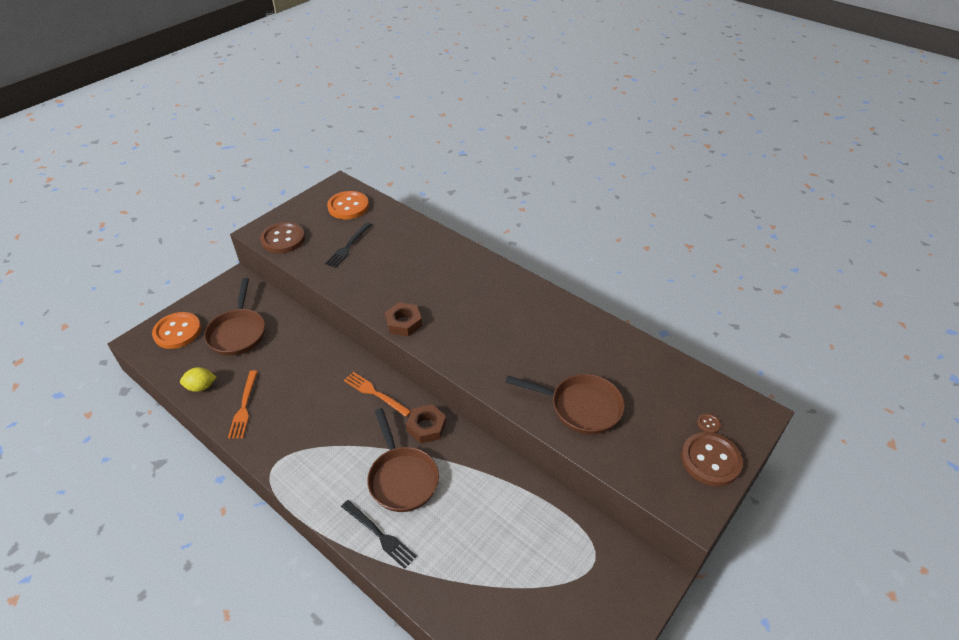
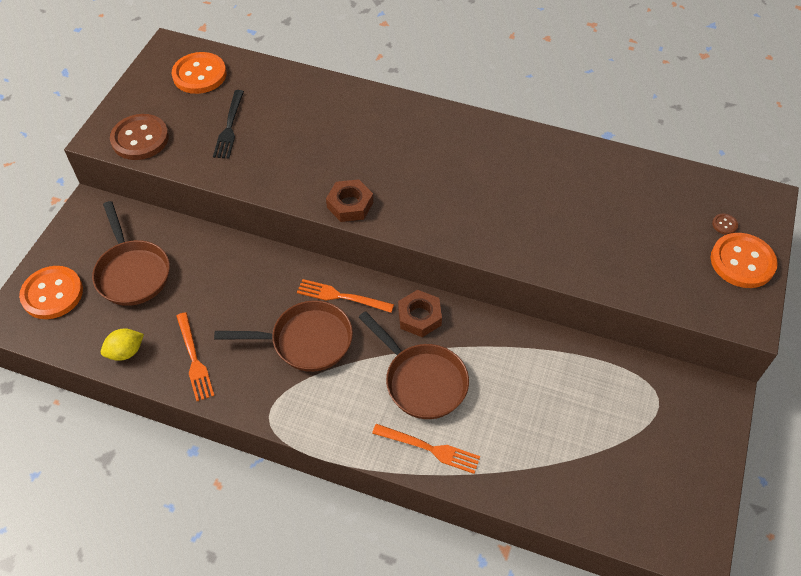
camera: 20 degrees left, 10 degrees up
(380, 535) = (431, 449): black fork -> orange fork
(581, 407) = (591, 245): brown pan -> brown pan (306, 341)
(710, 460) = (742, 262): brown button -> orange button

